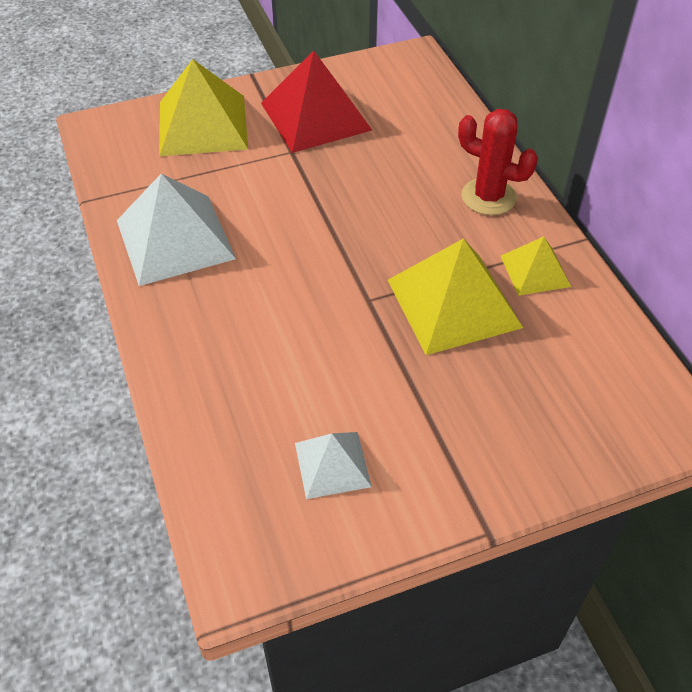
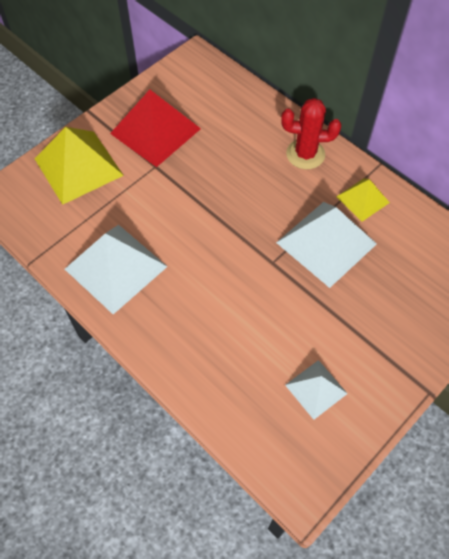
camera: 25 degrees left, 10 degrees up
(454, 303) = (326, 243): yellow pyramid -> white pyramid

